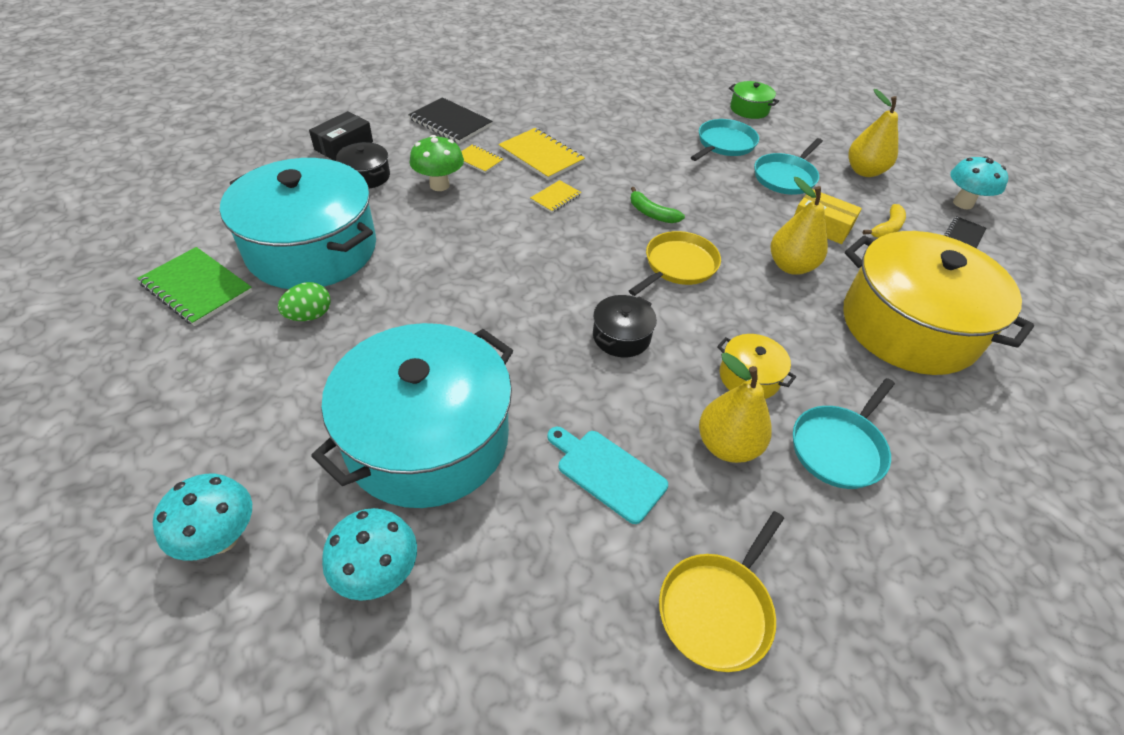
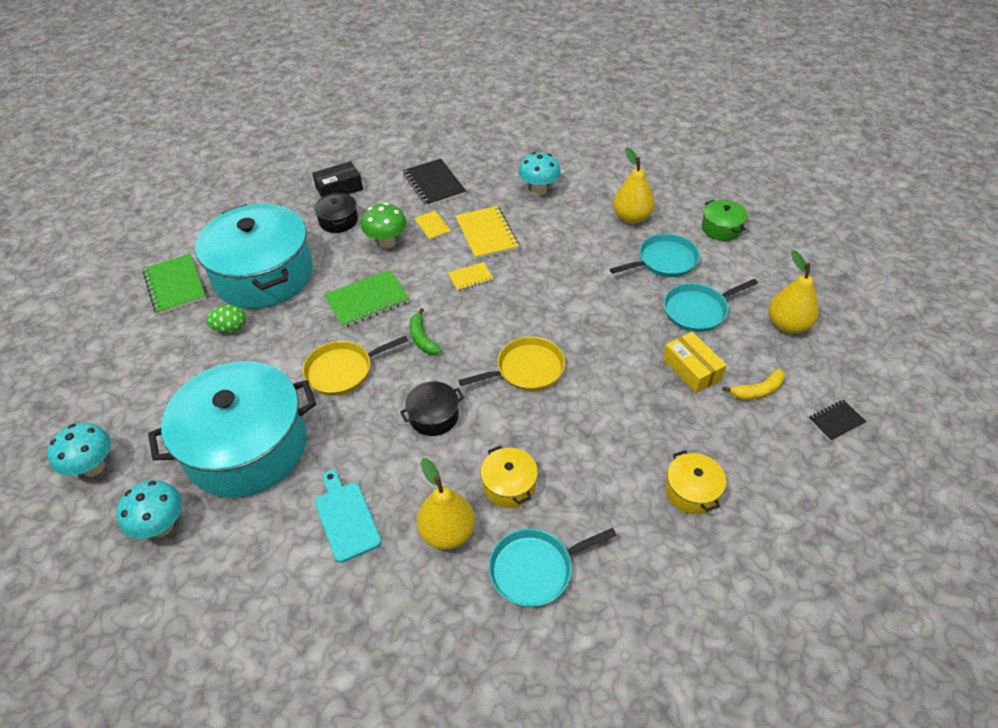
camera: 30 degrees right, 0 degrees up
(460, 245) = (367, 300): none -> green notebook
(651, 213) = (541, 314): green banana -> green banana (422, 338)
(717, 609) = (349, 643): yellow pan -> yellow pan (343, 370)
(791, 266) = (627, 400): yellow pear -> yellow pear (631, 217)
(908, 326) = (692, 491): yellow pot -> yellow pot, size x0.42
(963, 203) = (868, 388): turquoise mushroom -> turquoise mushroom (539, 190)

